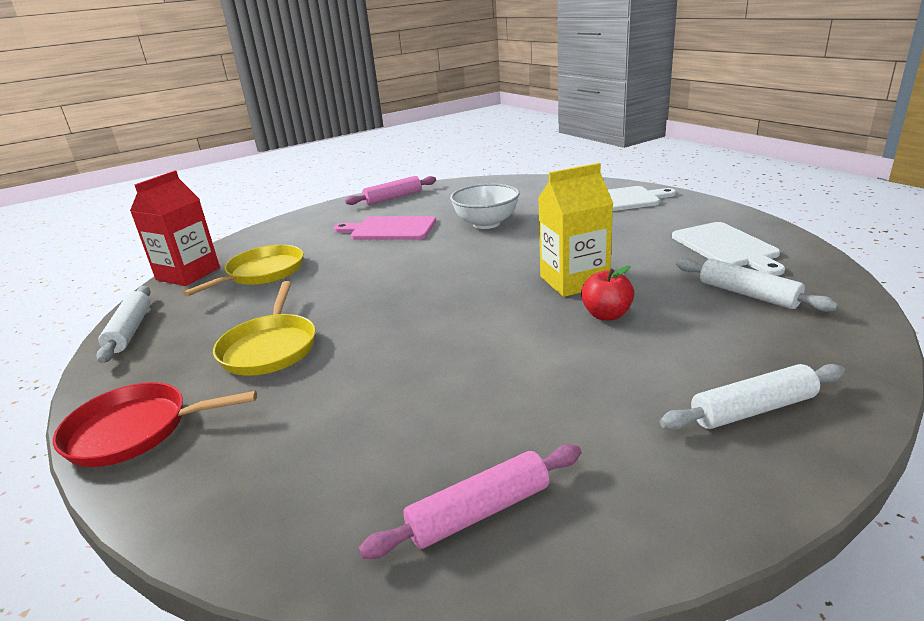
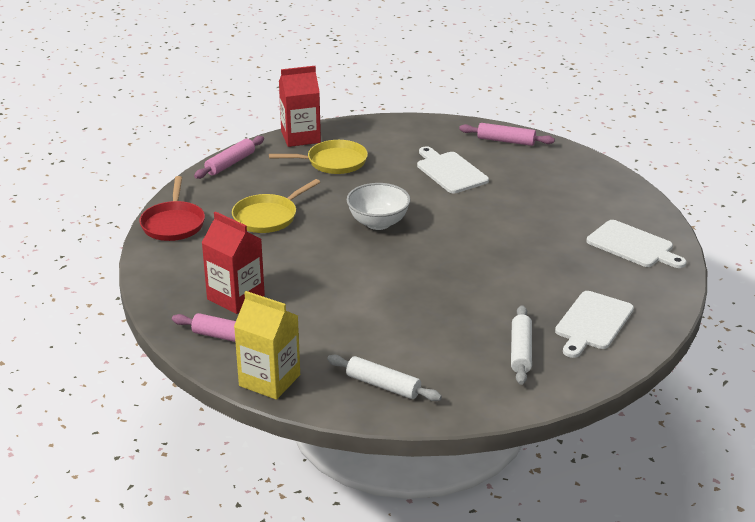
camera: 45 degrees right, 5 degrees up
(130, 331) = (230, 163): white rolling pin -> pink rolling pin
(135, 430) = (173, 223): red pan -> red pan turned 135 degrees counterclockwise
(388, 452) = (236, 297): none -> red carton
(390, 229) = (450, 171): pink cutting board -> white cutting board
(486, 223) = (509, 206): white bowl -> white bowl (378, 223)
(574, 281) = (461, 280): yellow carton -> yellow carton (269, 380)
(606, 315) = (430, 309): red apple -> none

